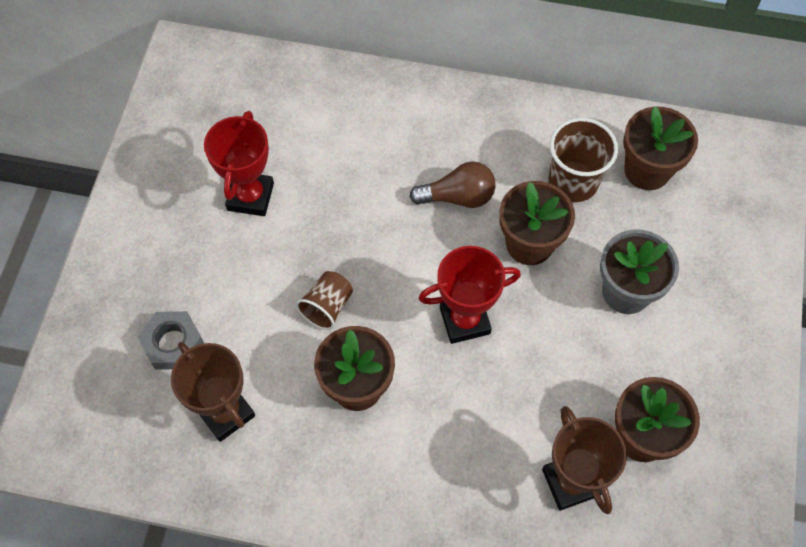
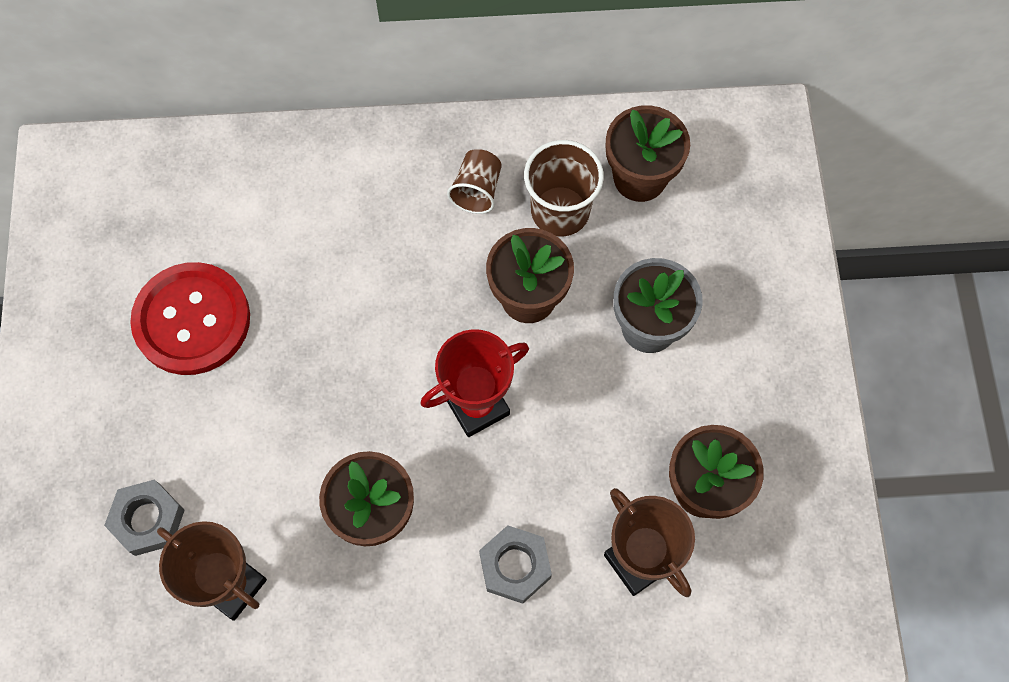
camera: 15 degrees left, 5 degrees up
(250, 197) = (192, 320): red trophy -> red button
(327, 307) = (316, 430): brown cup -> brown cup (477, 190)
(458, 197) = (434, 261): brown light bulb -> none
(464, 459) = (515, 566): none -> grey nut

